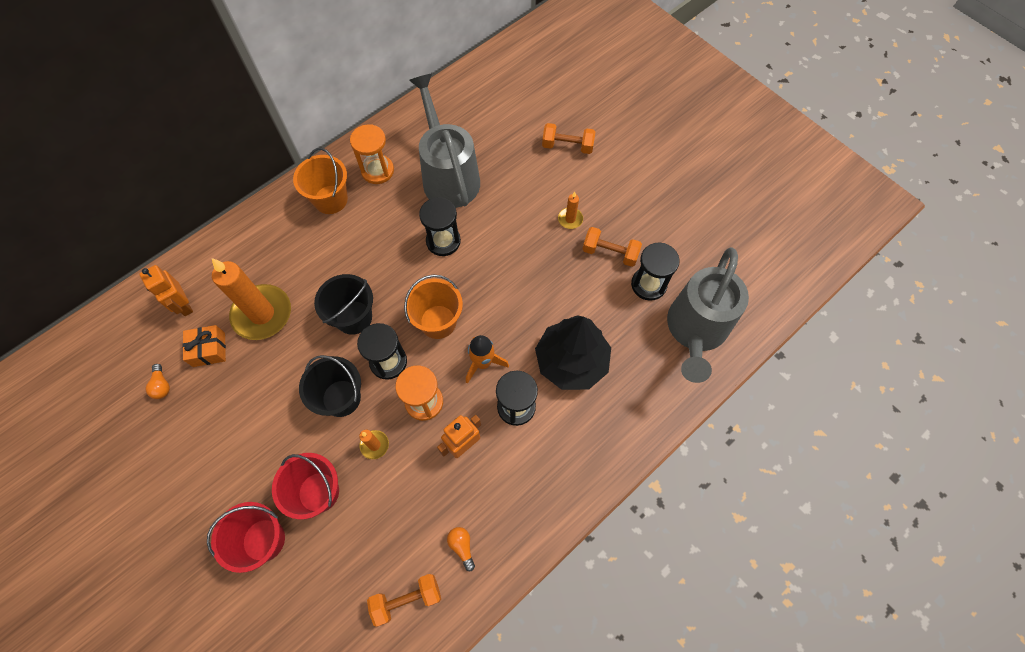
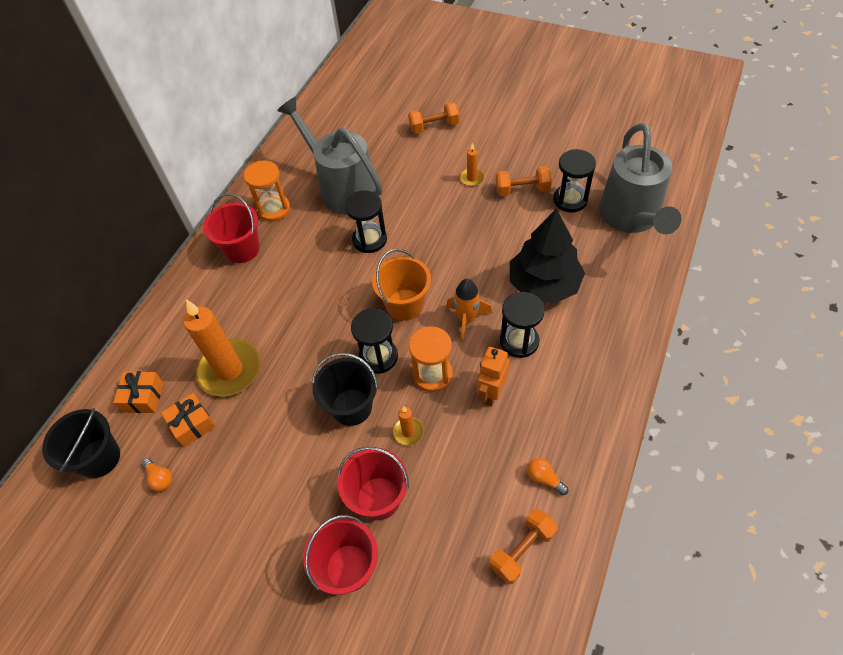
camera: 20 degrees left, 10 degrees down
(184, 305) = (143, 397): orange robot -> orange gift
(330, 199) = (242, 249): orange bucket -> red bucket
(354, 317) = (323, 335): black bucket -> black bucket (99, 458)

